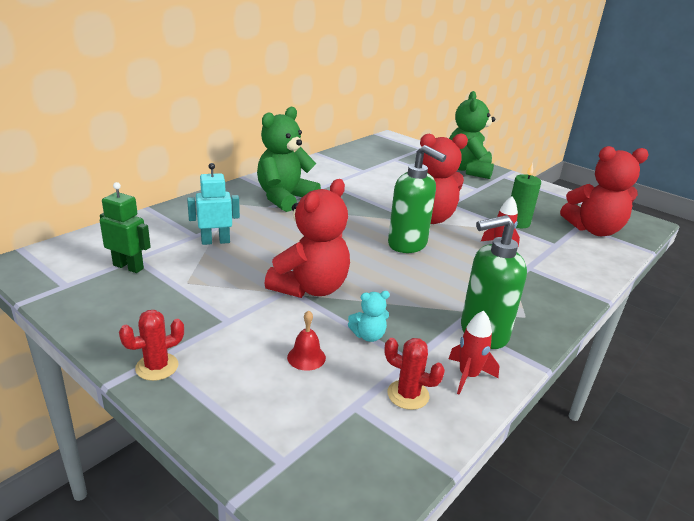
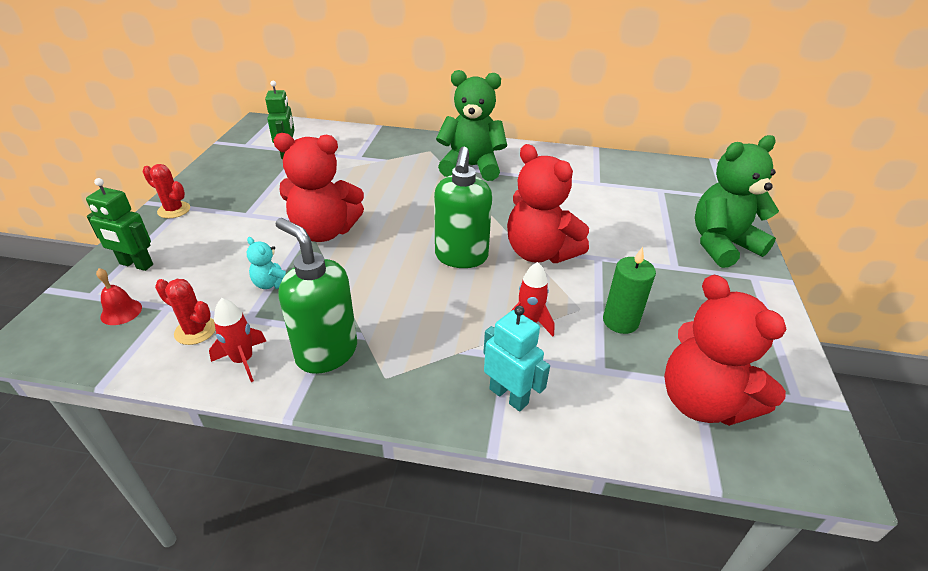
camera: 60 degrees right, 10 degrees up
(215, 241) = (357, 167): turquoise robot -> turquoise robot (509, 396)
(251, 416) = (136, 264): none -> green robot
(306, 357) = (220, 263): red bell -> red bell (121, 312)
(408, 395) = (195, 331): red cactus -> red cactus turned 60 degrees counterclockwise

